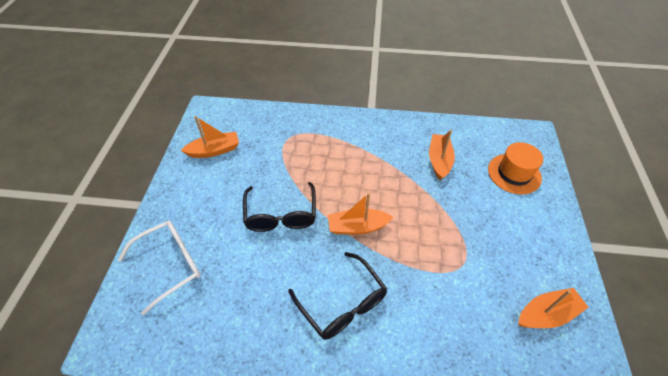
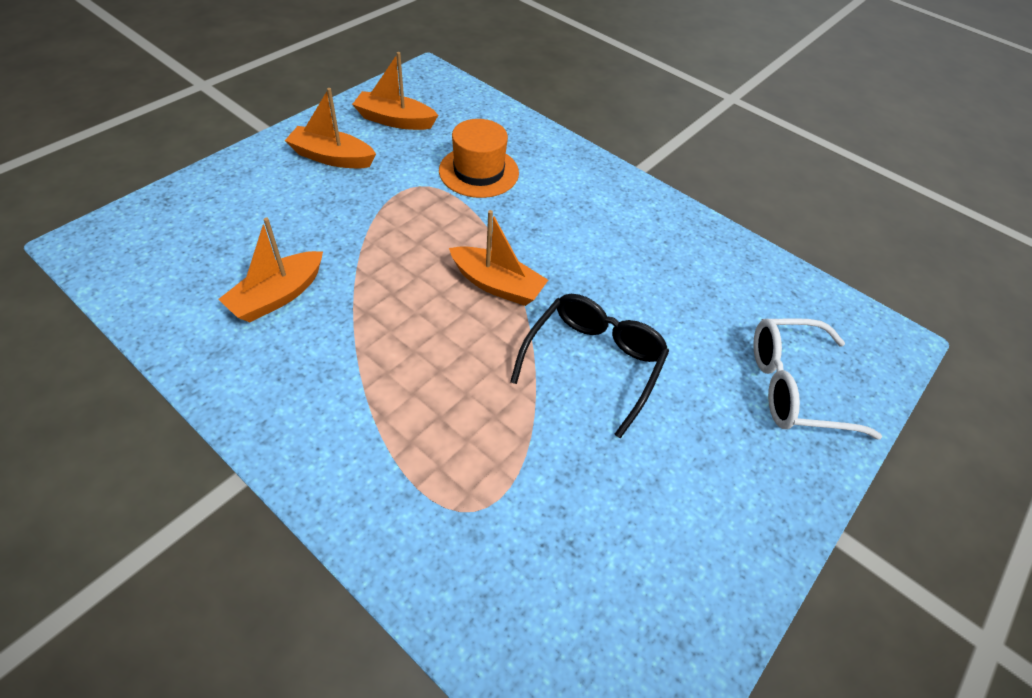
camera: 150 degrees left, 0 degrees up
(214, 150) = (651, 581): orange boat -> orange boat (332, 157)
(342, 303) = (586, 228): black glasses -> none
(514, 173) = (213, 220): orange hat -> orange hat (478, 172)

